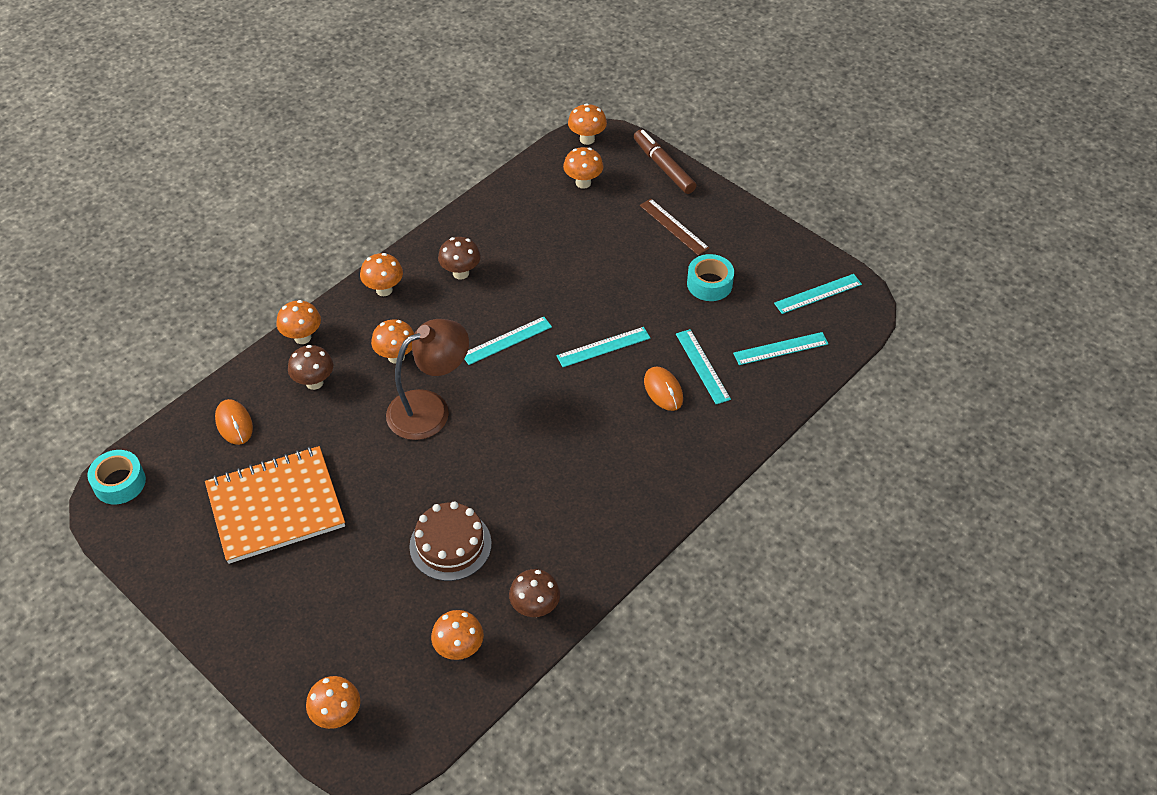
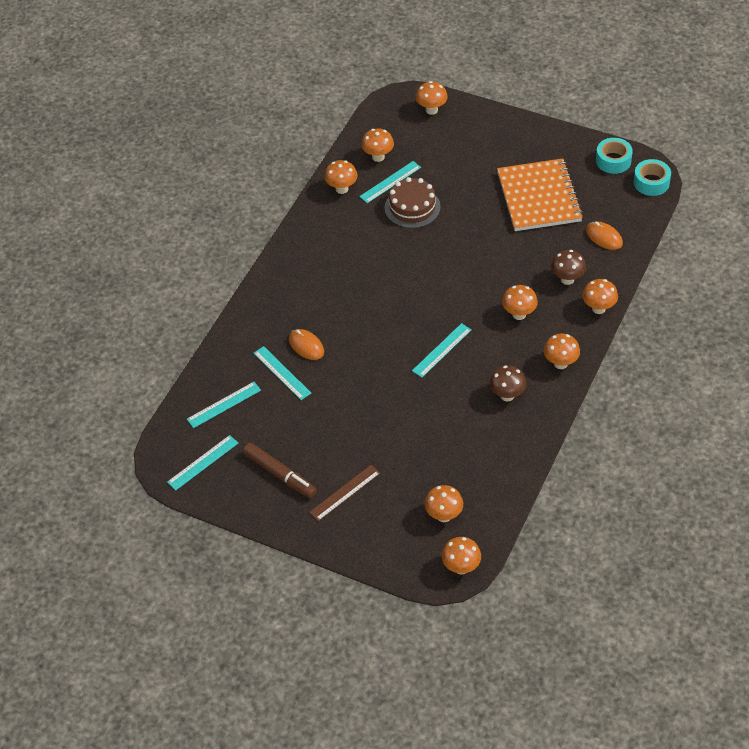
camera: 165 degrees right, 0 degrees up
(276, 506) = (539, 197): orange notebook -> orange notebook turned 60 degrees counterclockwise
(430, 409) = (472, 285): brown lamp -> none
(535, 608) = (341, 189): brown mushroom -> orange mushroom
(603, 347) = (364, 366): turquoise ruler -> turquoise ruler (390, 182)
(663, 167) = (375, 556): brown marker -> brown marker (280, 474)
(674, 227) = (344, 493): brown ruler -> brown ruler turned 75 degrees counterclockwise
(709, 284) = (297, 445): turquoise tape -> turquoise tape (613, 160)

